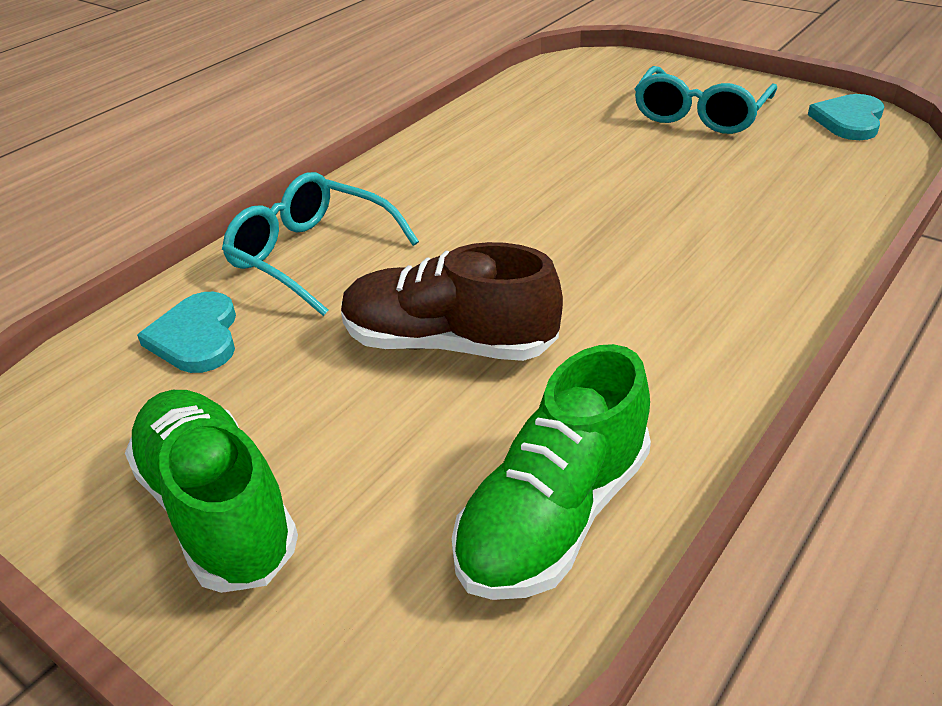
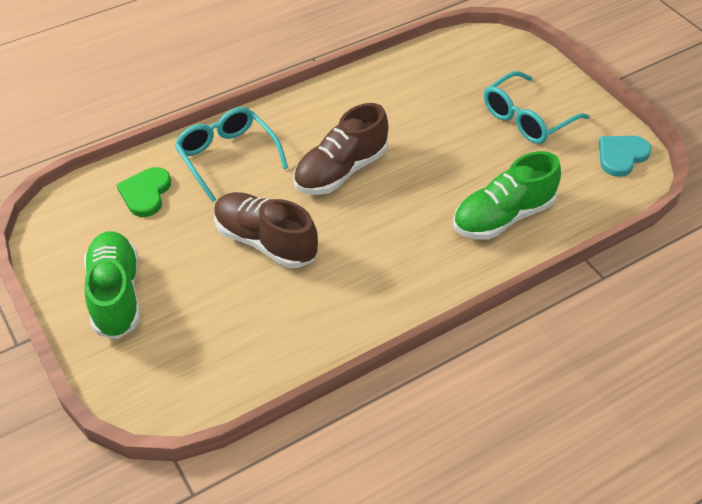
camera: 20 degrees right, 10 degrees up
(196, 337) = (145, 193): turquoise heart -> green heart
(500, 226) = (341, 170): none -> brown shoe
(554, 515) = (257, 352): green shoe -> green shoe (503, 216)

